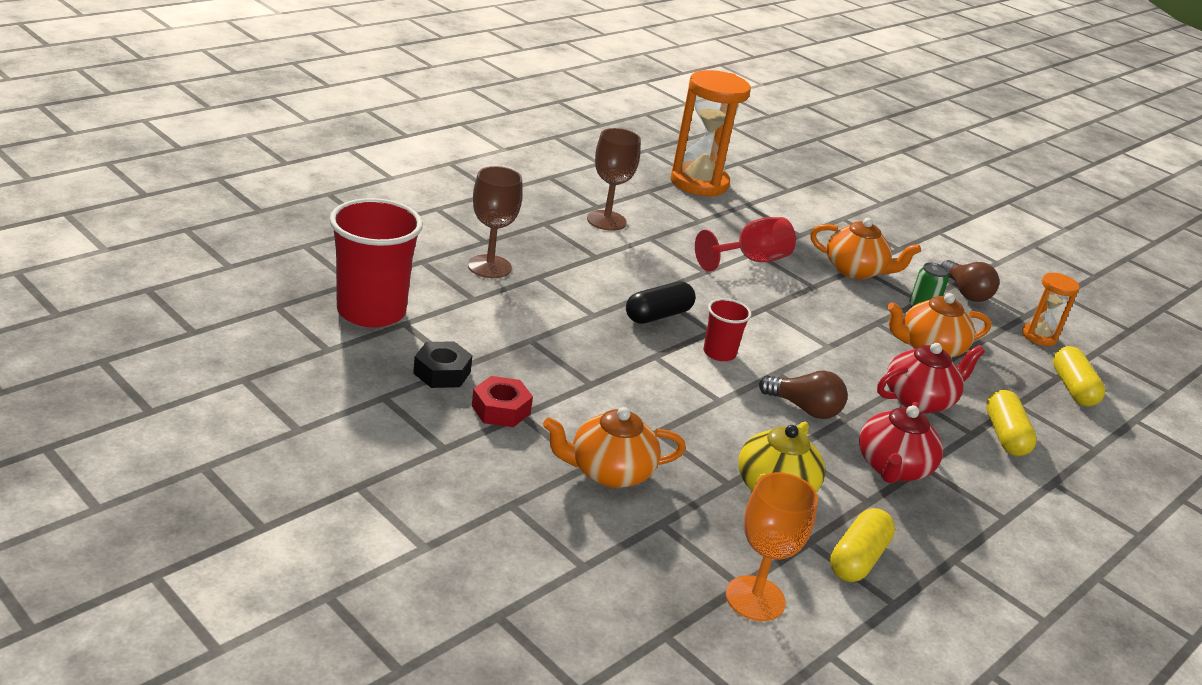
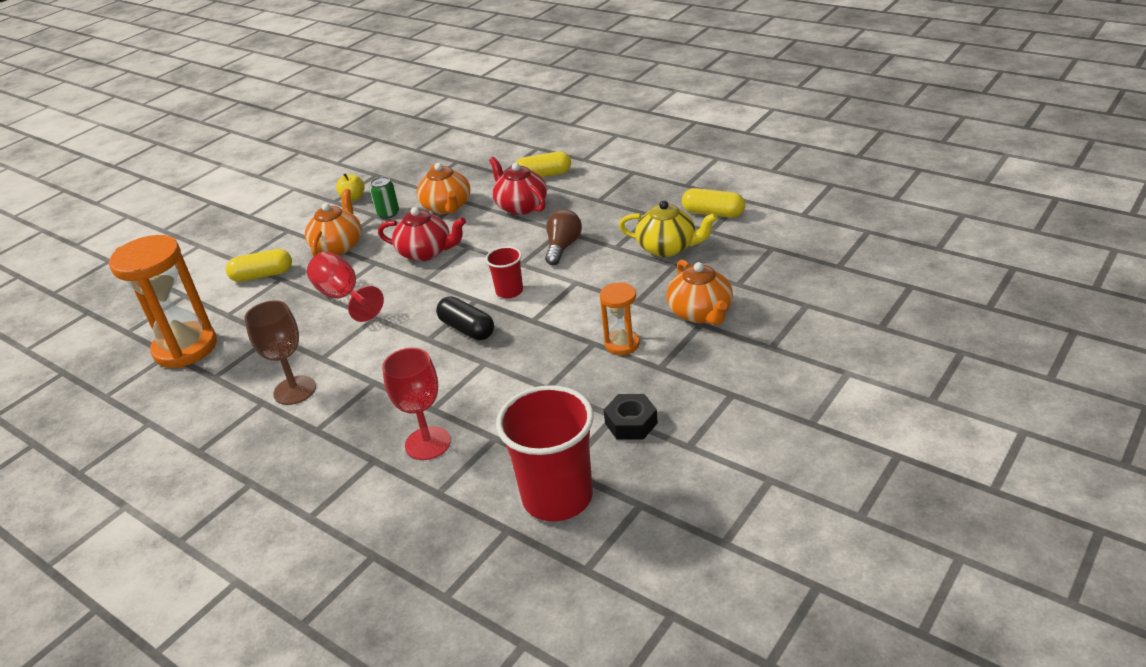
camera: 90 degrees left, 5 degrees up
(489, 266) = (428, 443): brown goblet -> red goblet
(501, 409) = (661, 378): red nut -> none
(755, 598) = (779, 241): orange goblet -> none
(892, 468) = (610, 209): red teapot -> red teapot (426, 252)
(965, 293) = (353, 198): brown light bulb -> yellow apple
(1039, 336) = (405, 169): orange hourglass -> orange hourglass (622, 344)
(1072, 388) = (469, 156): yellow capsule -> yellow capsule (262, 275)

